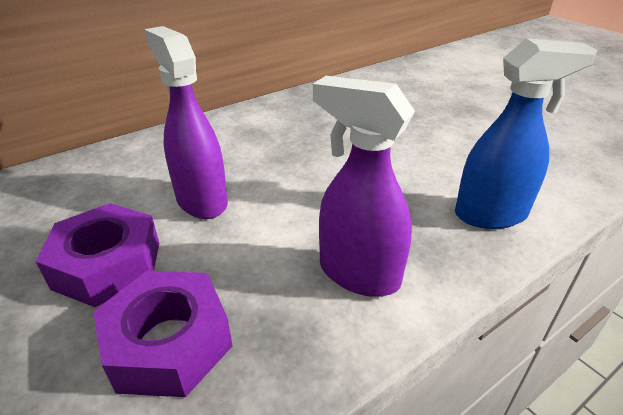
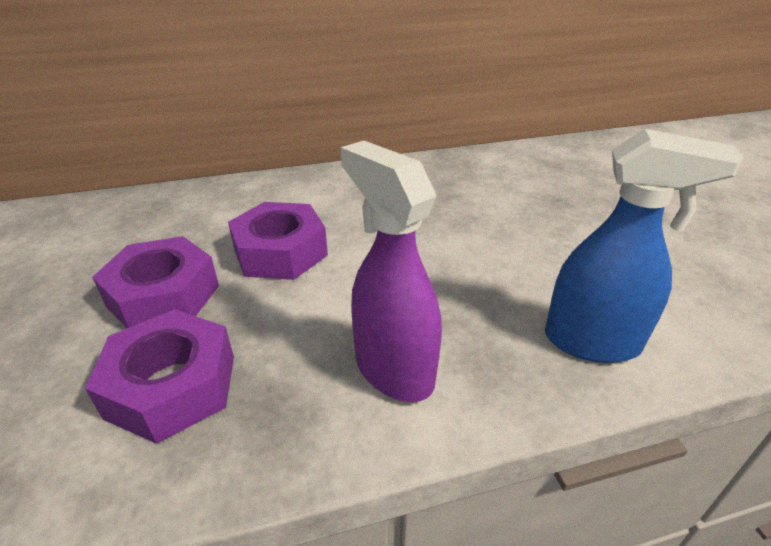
camera: 20 degrees right, 0 degrees up
(201, 200) = (280, 252): purple spray bottle -> purple nut

